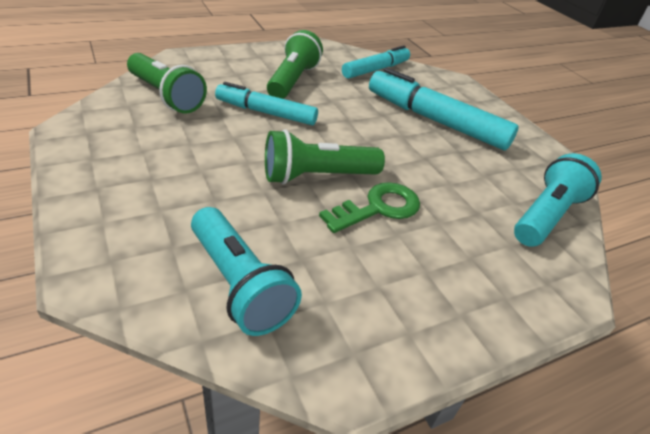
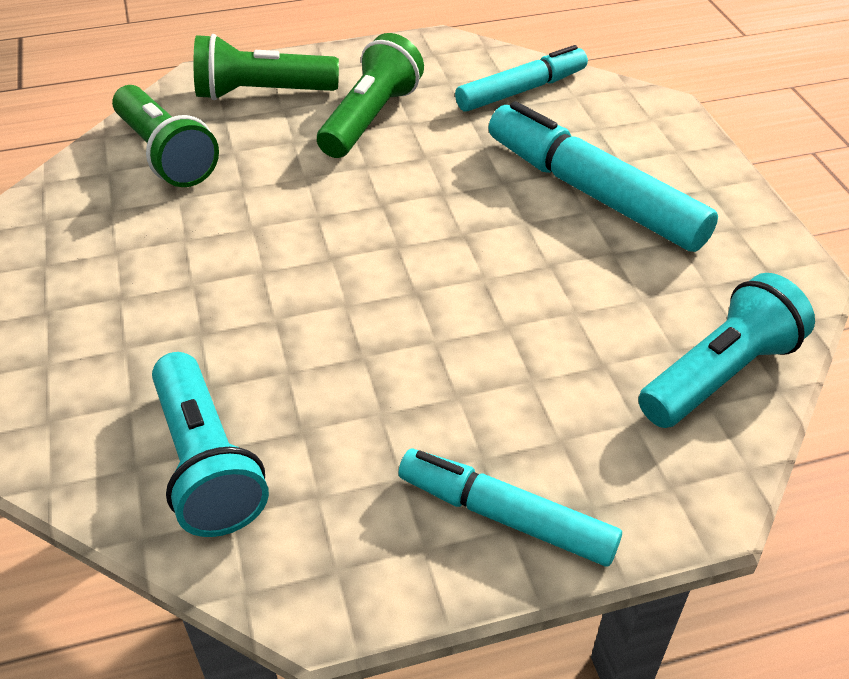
camera: 15 degrees right, 5 degrees up
(266, 112) = (311, 182): turquoise marker -> turquoise marker (506, 516)
(317, 176) = (361, 297): green flashlight -> green flashlight (262, 93)
(378, 208) = (441, 353): green key -> none

